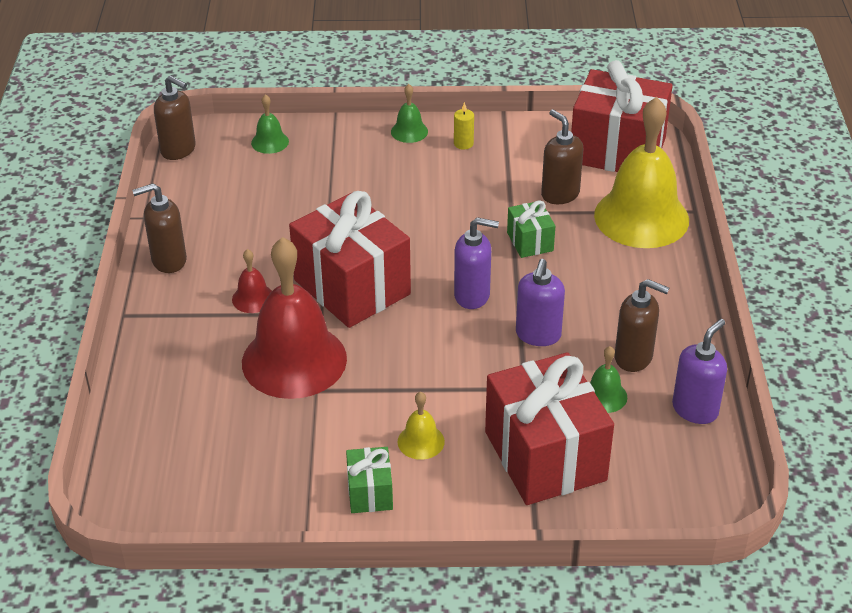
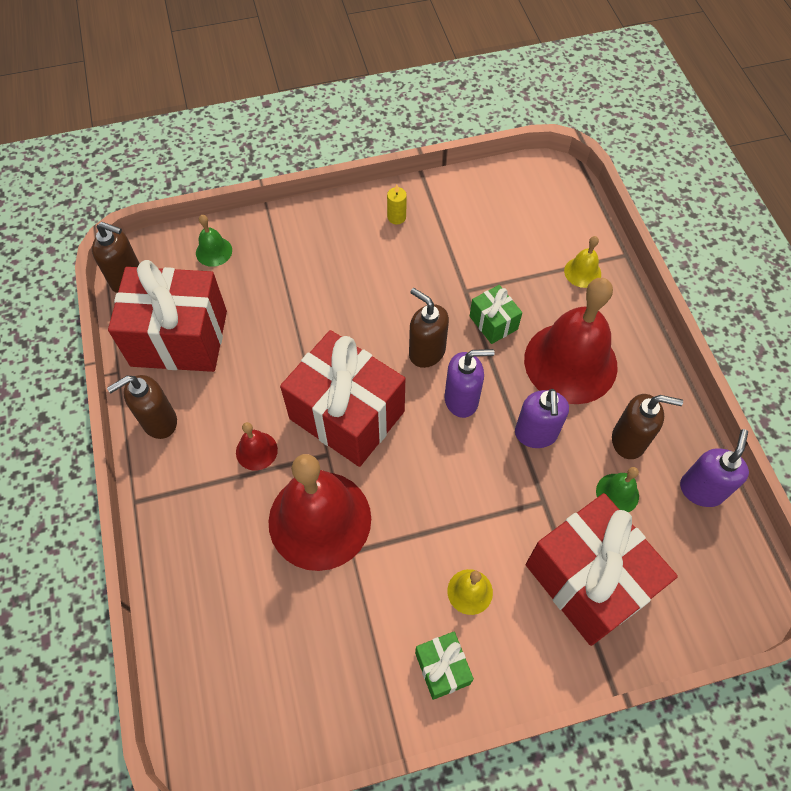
camera: 15 degrees left, 20 degrees up
(409, 131) = (342, 212): green bell -> none
(560, 194) = (502, 260): brown soap dispenser -> brown soap dispenser (426, 352)
(598, 286) = (570, 362): none -> red bell
(617, 150) = (537, 198): red gift -> red gift (179, 338)
(641, 217) = (582, 272): yellow bell -> yellow bell, size x0.42

